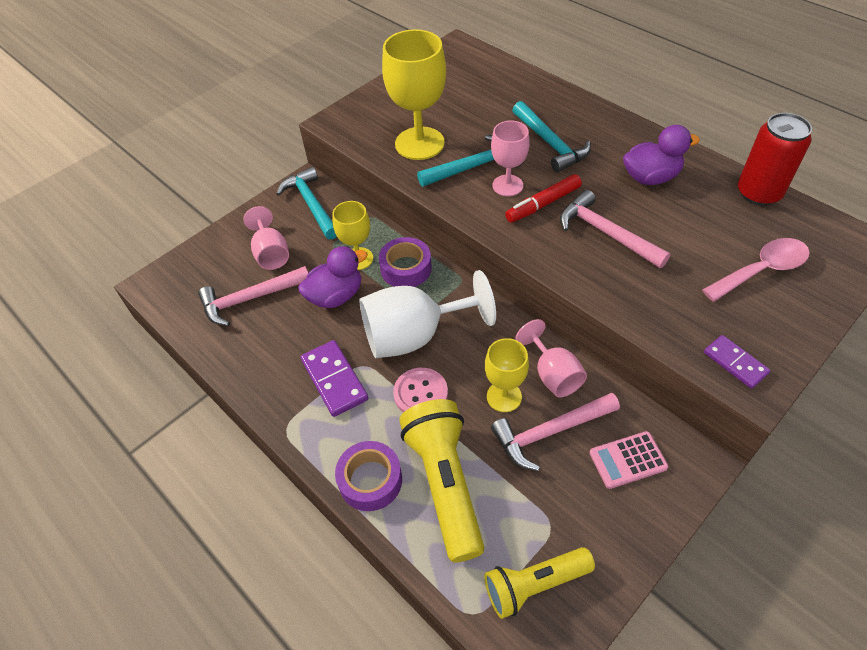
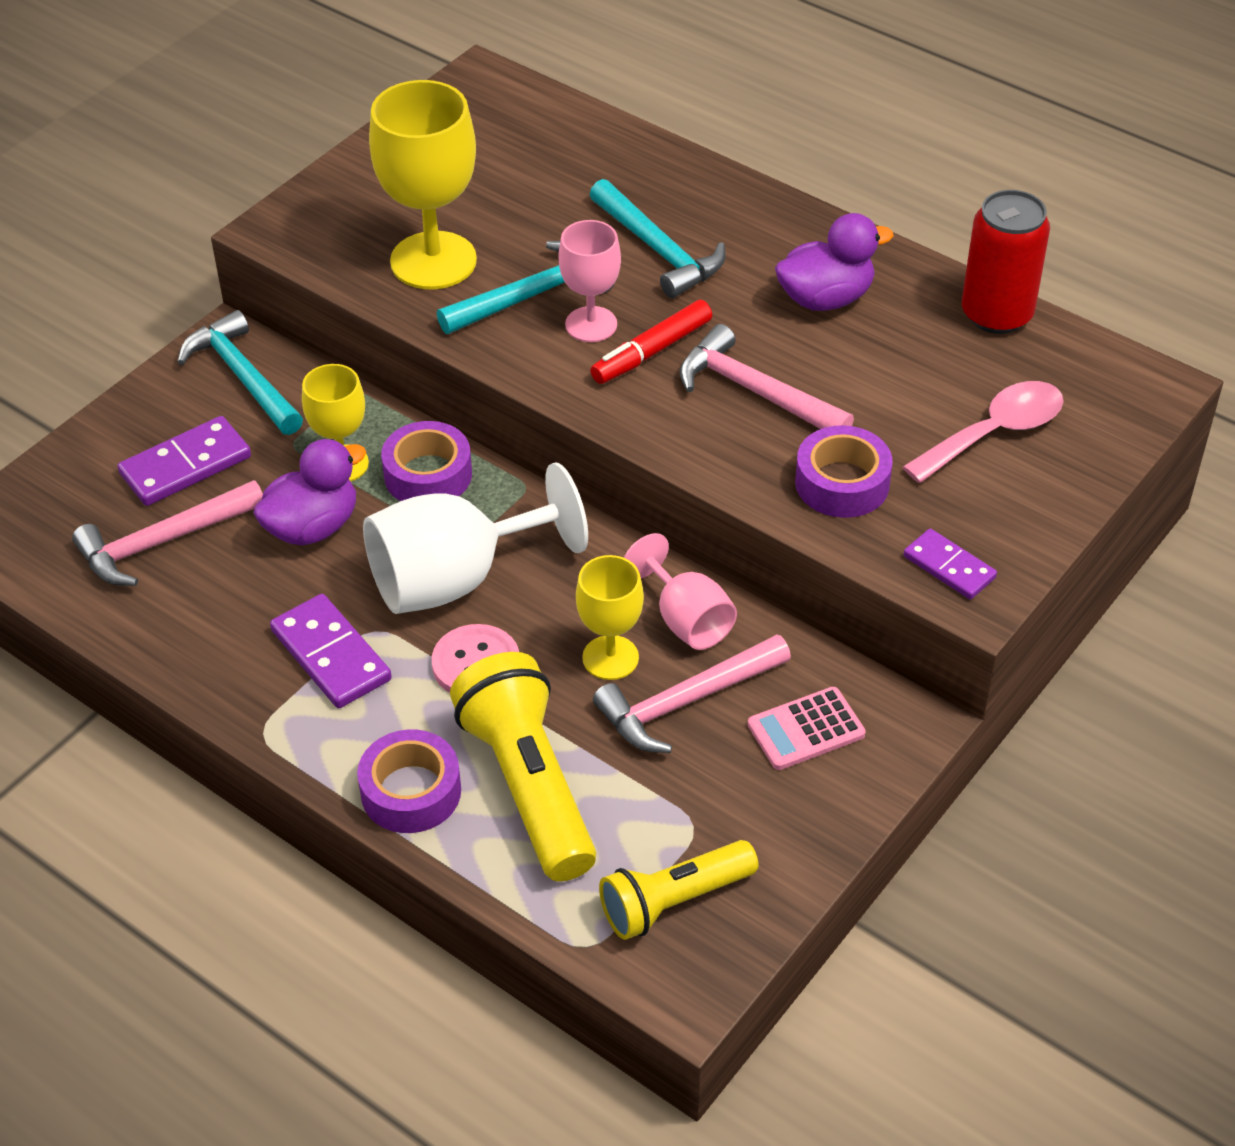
camera: 10 degrees left, 5 degrees down
(271, 253) = (185, 465): pink goblet -> purple domino
(661, 297) = (842, 483): none -> purple tape

